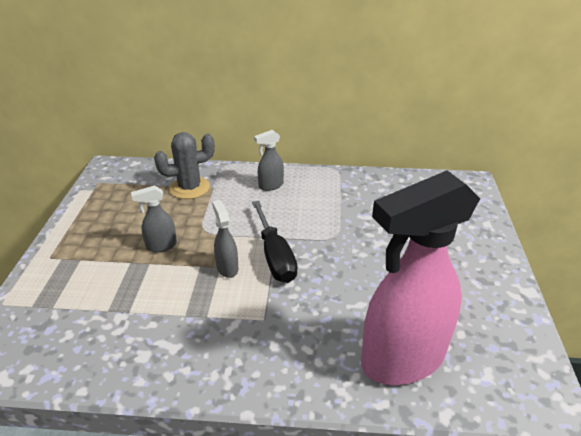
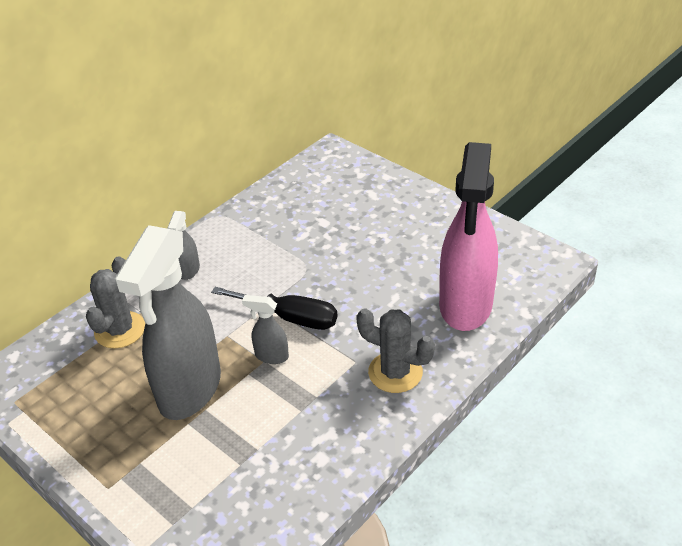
camera: 50 degrees left, 5 degrees up
(161, 246) = (189, 390): grey spray bottle -> grey spray bottle, size x2.42
(274, 352) = (395, 372): none -> grey cactus

